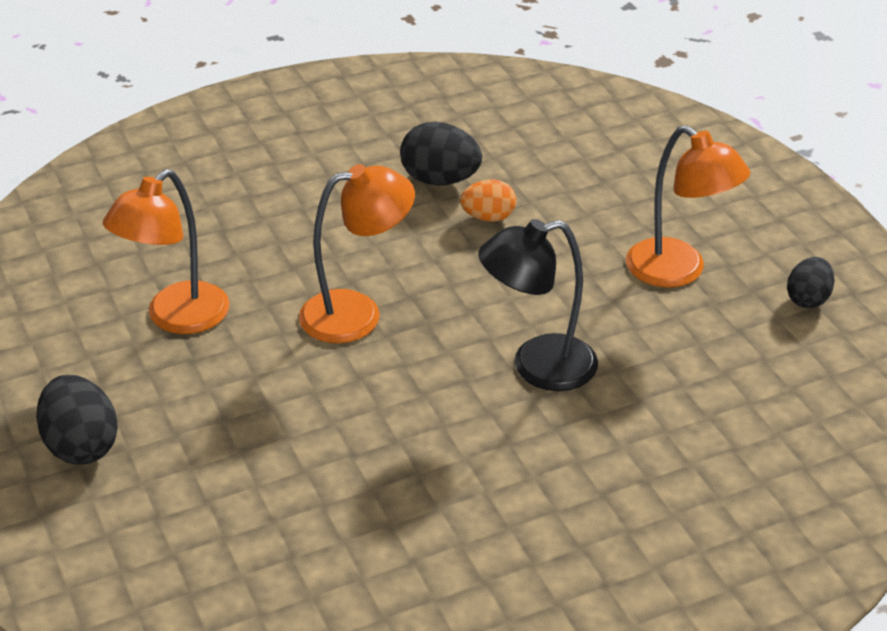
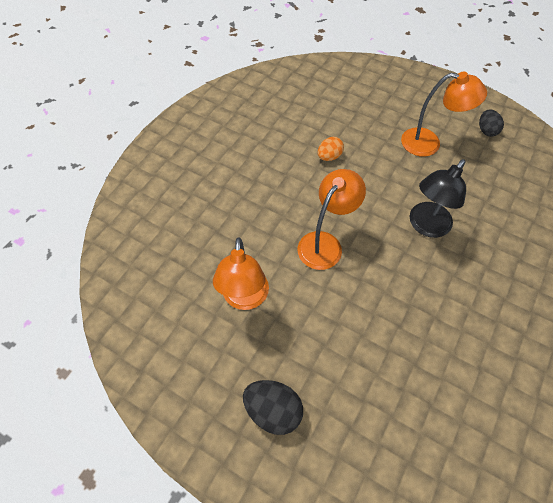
camera: 35 degrees left, 20 degrees up
(440, 180) = (289, 147): black egg -> none

